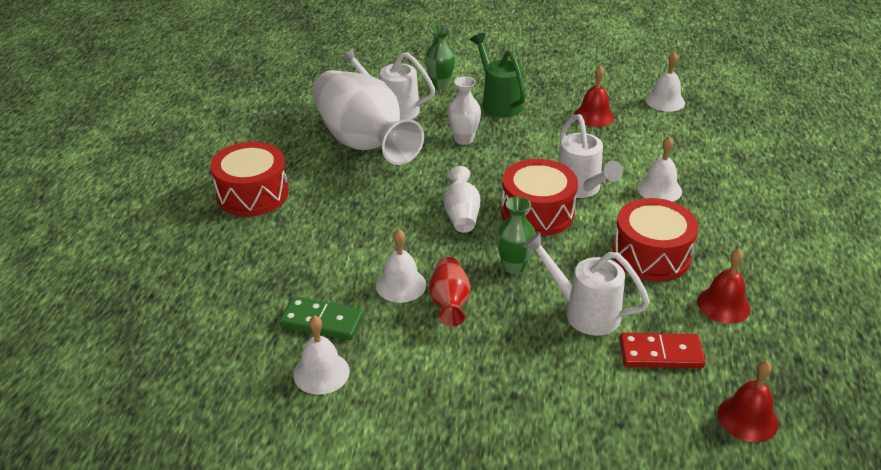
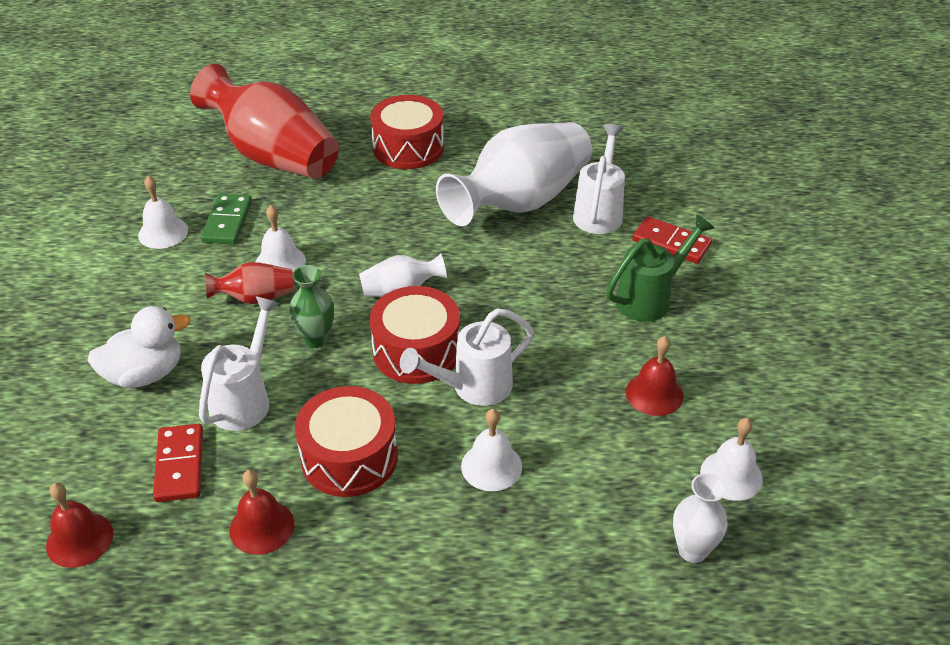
camera: 80 degrees right, 5 degrees up
(218, 284) = (273, 156): none -> red vase
(440, 85) = (671, 243): green vase -> red domino
(463, 139) = (552, 276): white vase -> white vase (692, 550)
(544, 380) = (145, 374): none -> white duck

